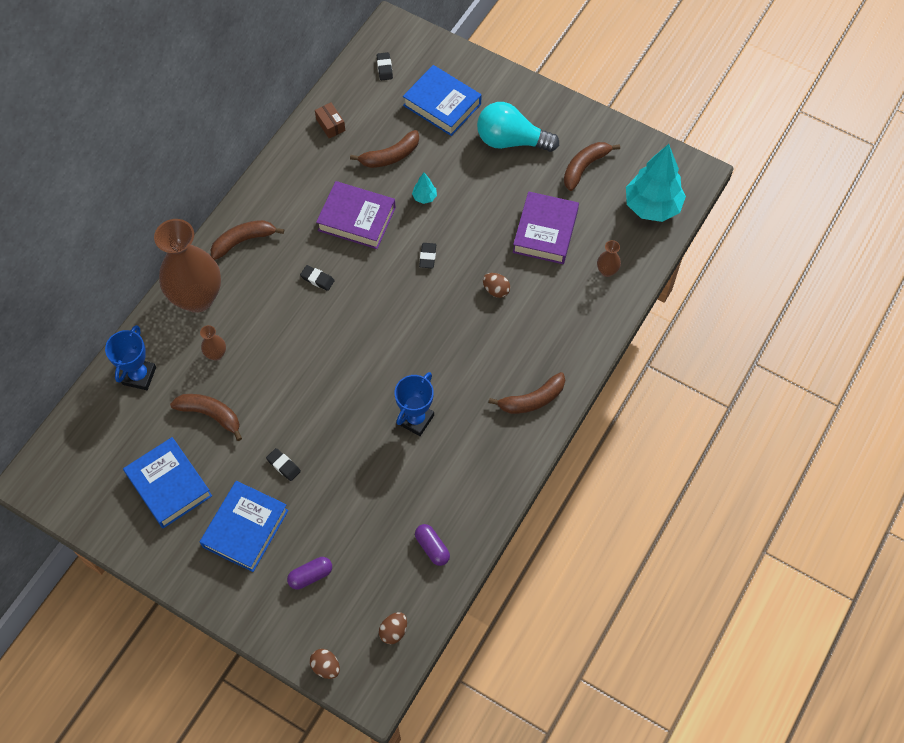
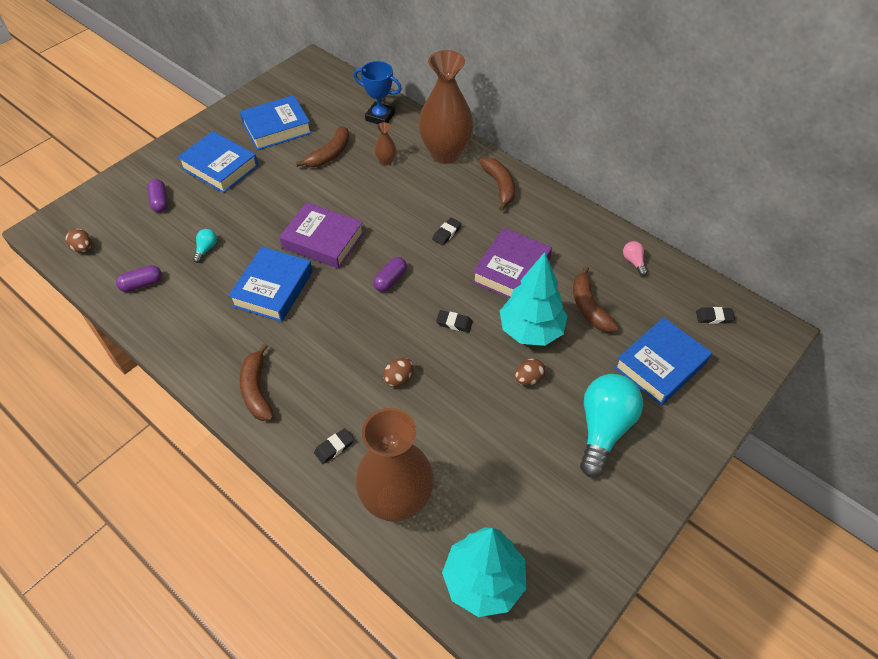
camera: 100 degrees right, 10 degrees down
(283, 465) = (265, 194): black eraser -> black eraser (334, 447)
(326, 666) = (80, 203): brown egg -> brown egg (528, 379)
(330, 125) = (633, 262): brown box -> pink light bulb
(374, 500) = (206, 249): none -> turquoise light bulb
(386, 318) = (390, 280): none -> purple capsule
(415, 419) = (273, 288): blue trophy -> blue book
(424, 197) = (531, 330): turquoise tree -> turquoise tree, size x2.38
(545, 232) = (466, 442): purple book -> purple book (323, 240)
(584, 167) = (556, 507): brown banana -> none
(607, 271) = (397, 501): brown vase -> brown vase, size x2.48

